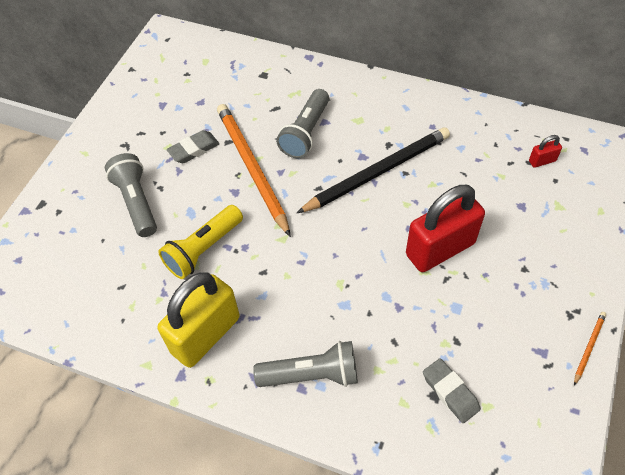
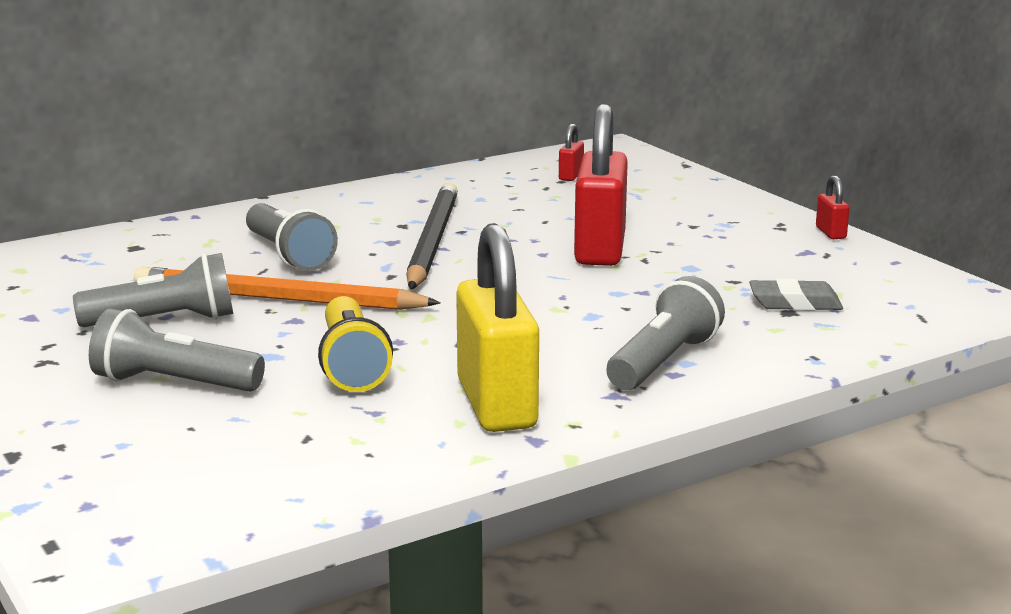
camera: 55 degrees left, 35 degrees down
(194, 150) = (164, 321): grey eraser -> grey flashlight
(588, 347) = (830, 233): orange pencil -> red padlock

